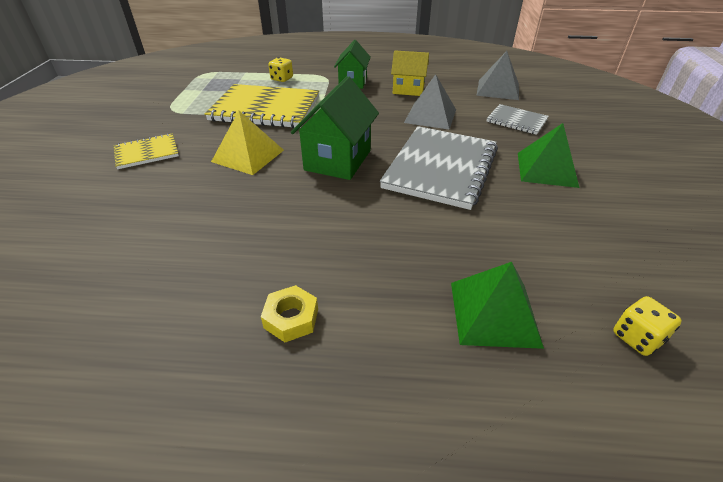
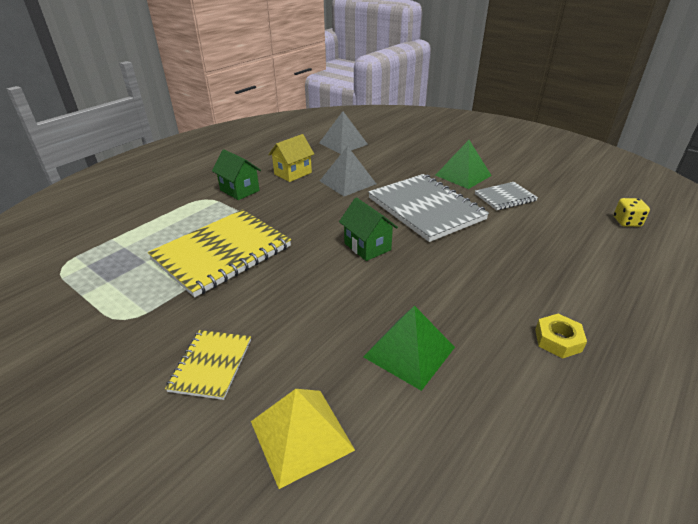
camera: 55 degrees left, 5 degrees down
(248, 155) = (304, 292): yellow pyramid -> yellow pyramid (301, 435)
(282, 79) = (169, 222): yellow dice -> none
(338, 160) = (367, 246): green house -> green house, size x0.66
(494, 313) = (590, 255): green pyramid -> green pyramid (409, 351)
(516, 121) = (395, 157): grey notebook -> grey notebook (505, 197)

